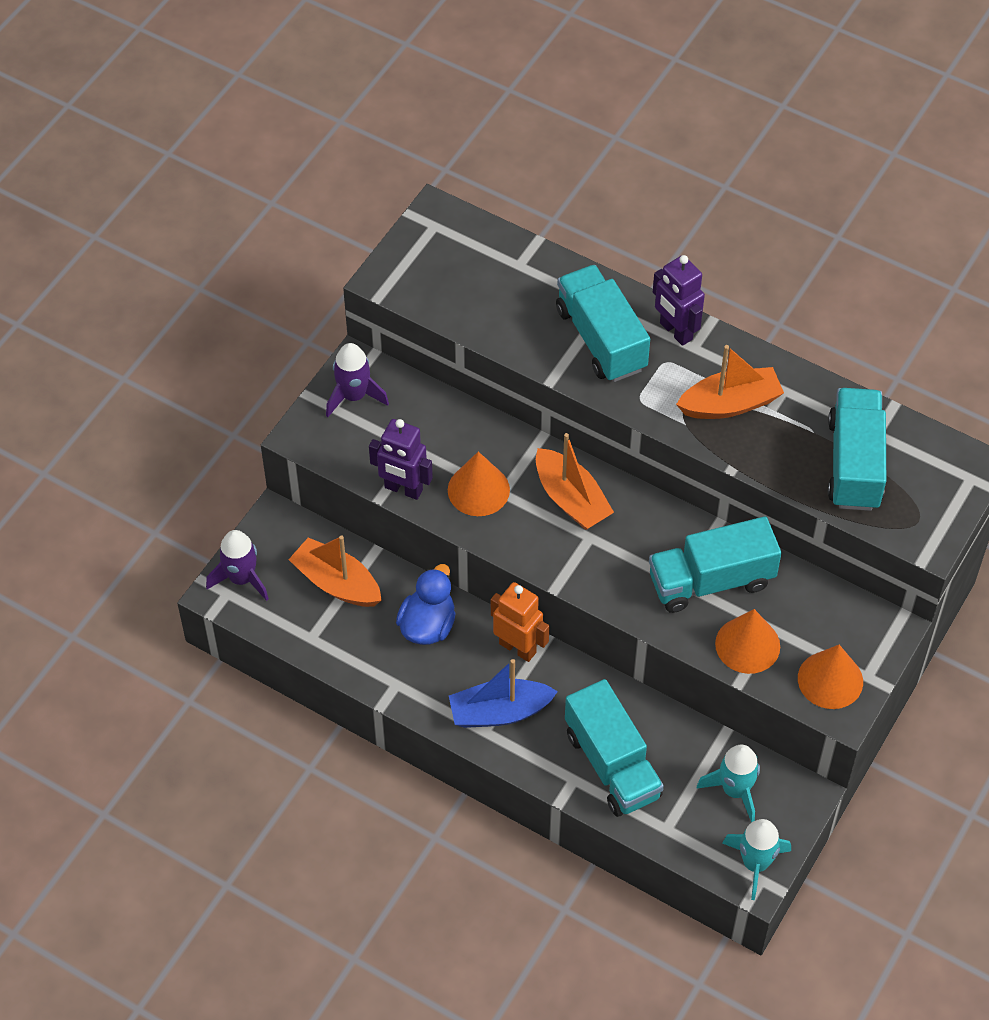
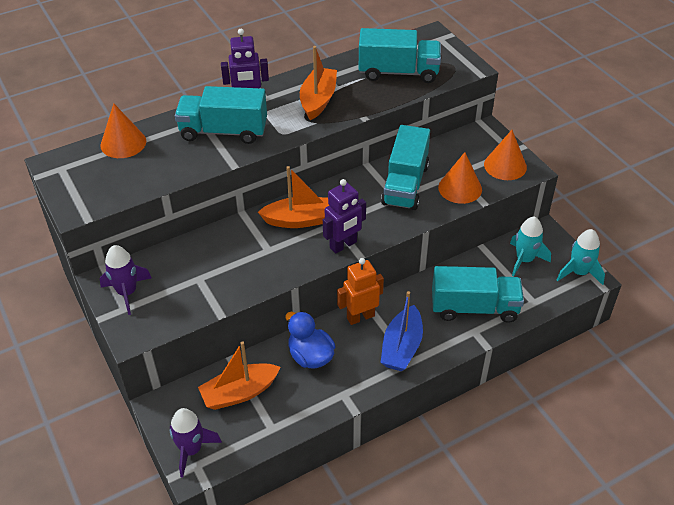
camera: 60 degrees left, 10 degrees down
(403, 489) = (224, 298): purple robot -> purple robot (343, 245)
(478, 490) = (257, 260): orange cone -> orange cone (123, 143)
(854, 464) = (398, 72): turquoise truck -> turquoise truck turned 150 degrees clockwise

